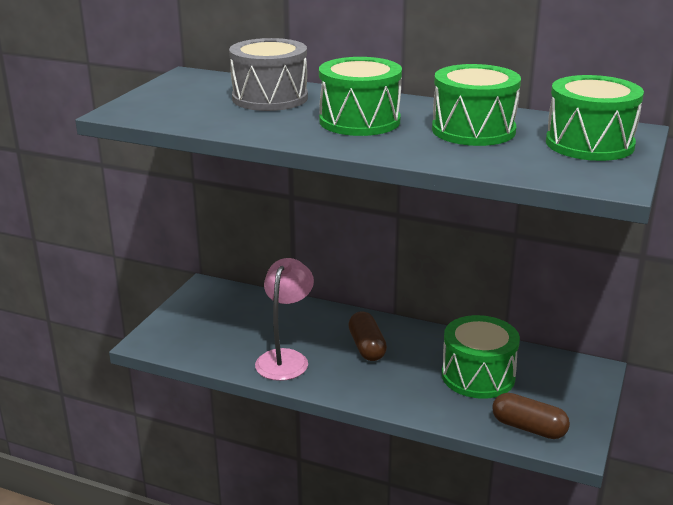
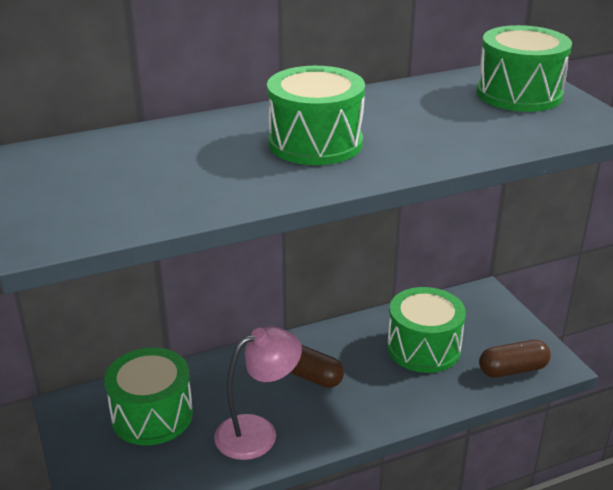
camera: 45 degrees left, 5 degrees up
(270, 98) = (175, 151): grey drum -> none
(285, 358) = (258, 432): pink lamp -> pink lamp turned 90 degrees clockwise
(473, 130) = (420, 114): green drum -> green drum (152, 415)

